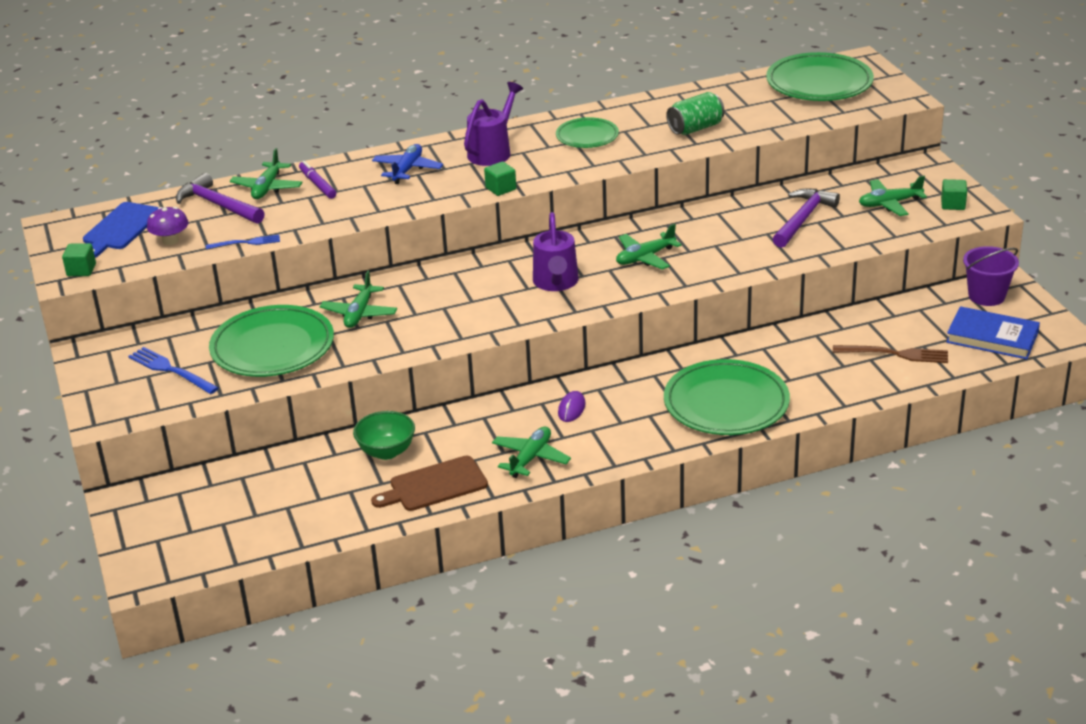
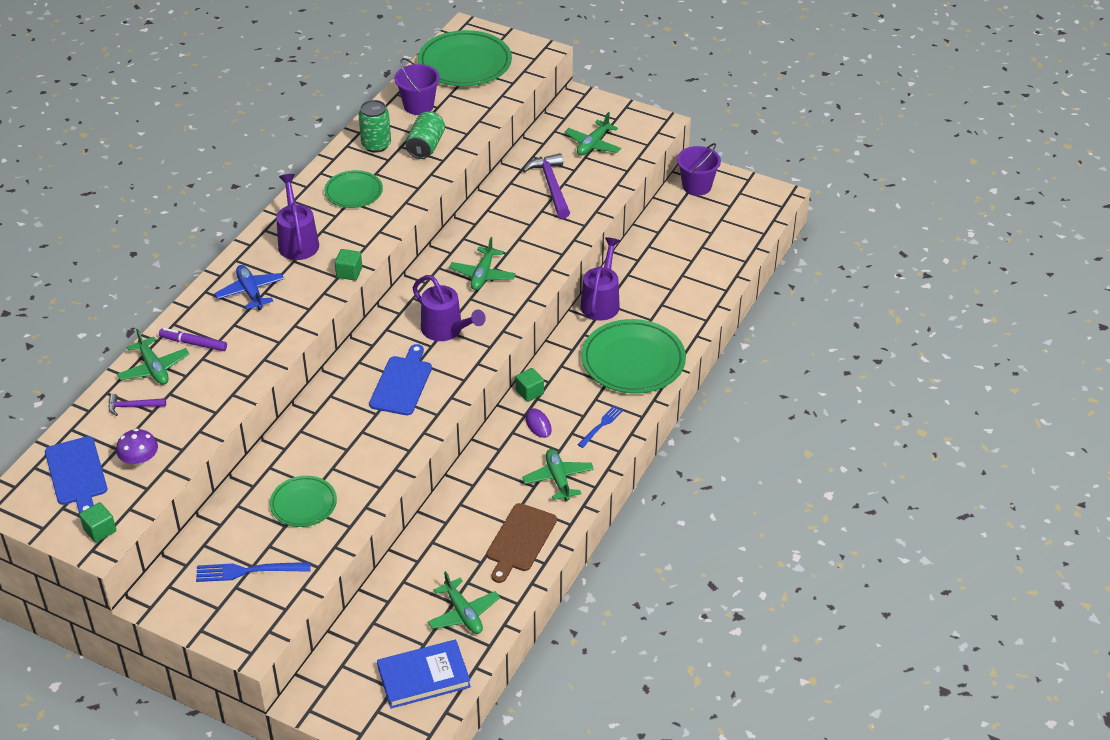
camera: 45 degrees left, 10 degrees up
(218, 205) = (133, 406): purple hammer -> purple hammer, size x0.54
(246, 243) = (209, 427): blue fork -> blue fork (601, 425)
(272, 347) = (303, 504): green plate -> green plate, size x0.57
(359, 313) = (332, 437): green plane -> green plane (463, 613)
(386, 452) = (453, 536): green bowl -> none
(465, 303) = (402, 383): none -> blue cutting board
(654, 112) = (376, 145): none -> green can
(732, 98) = (418, 106): none -> purple bucket
(761, 345) = (601, 302): none -> purple watering can
(895, 354) = (692, 262): brown fork -> none
(953, 204) = (633, 125): green cube -> green cube (529, 392)
(992, 337) = (734, 217): blue book -> blue book (423, 677)

